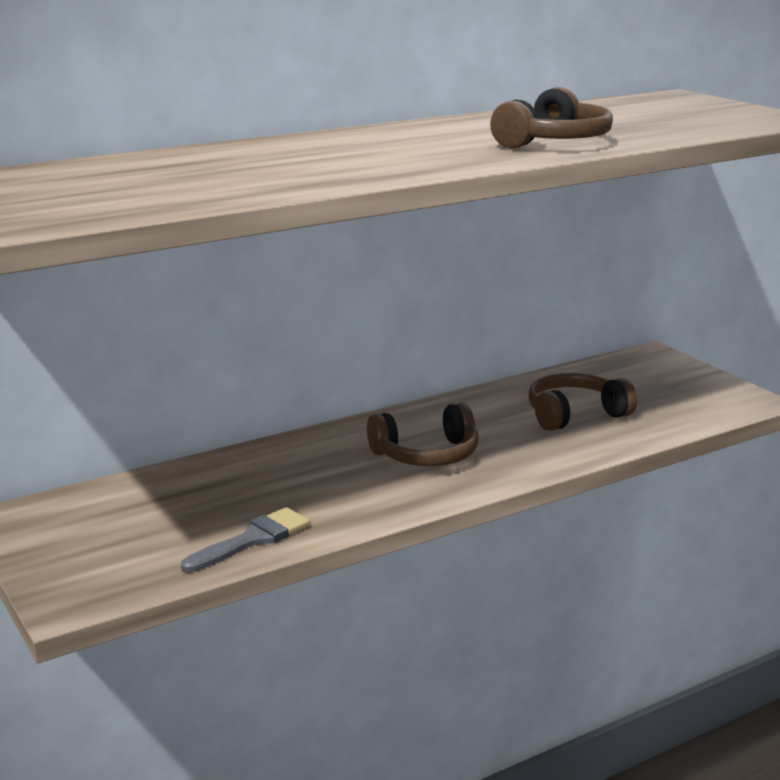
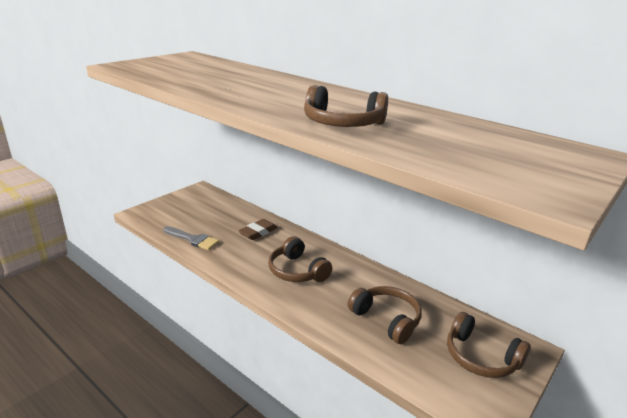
camera: 70 degrees right, 5 degrees up
(274, 472) = (258, 232): none -> brown eraser
(660, 380) = (480, 357): none -> brown headphones

